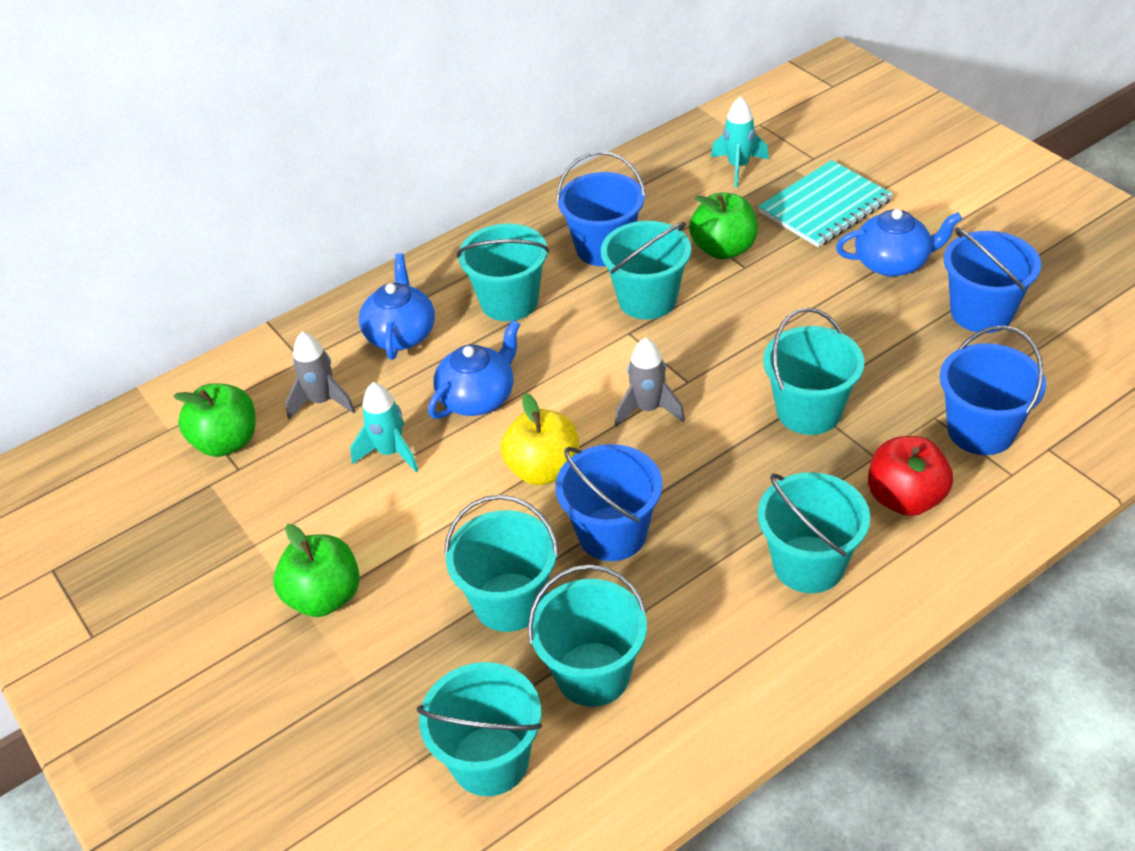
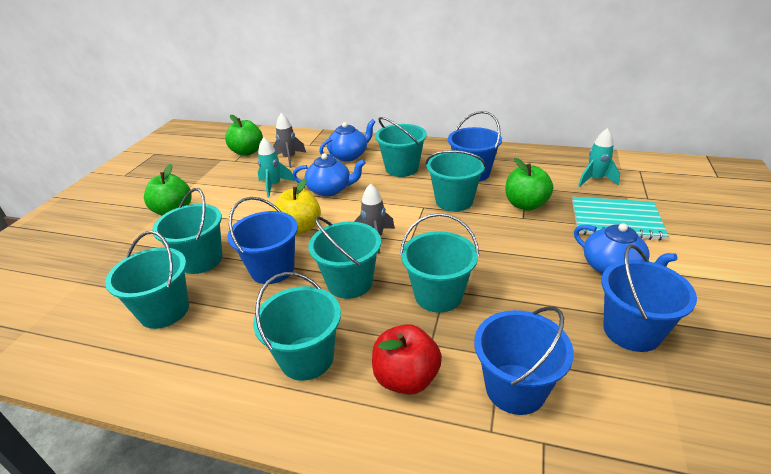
camera: 50 degrees right, 10 degrees down
(490, 760) = (88, 304): turquoise bucket -> turquoise bucket (350, 282)

